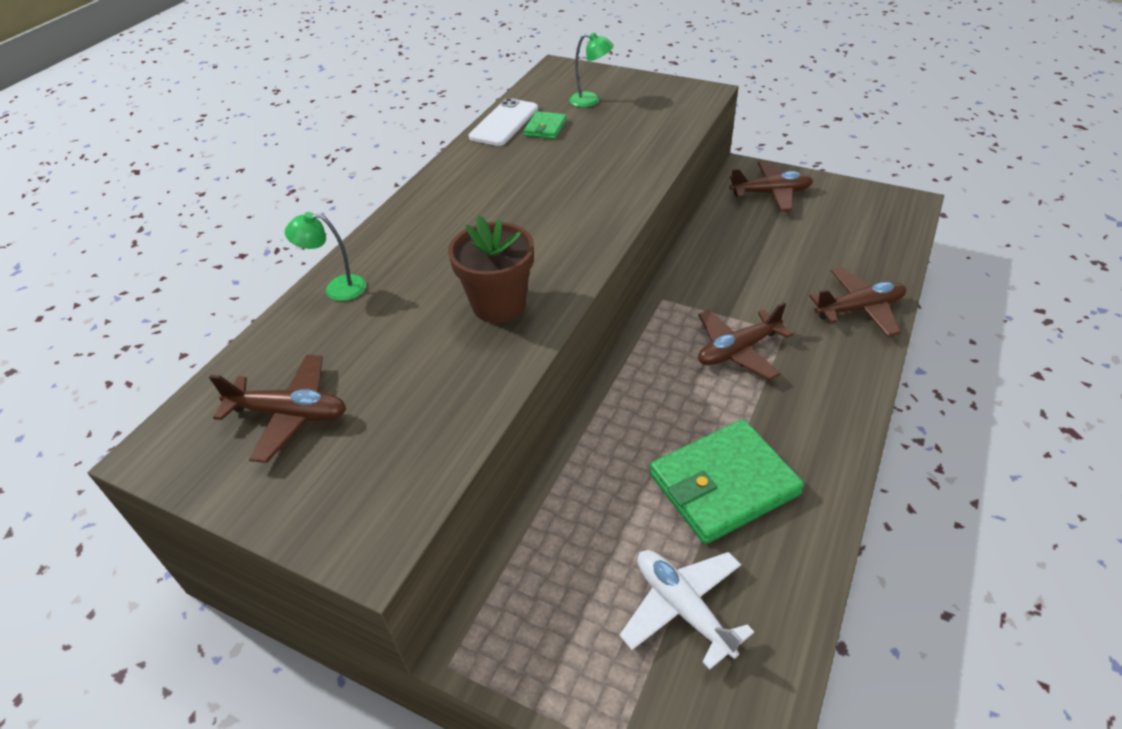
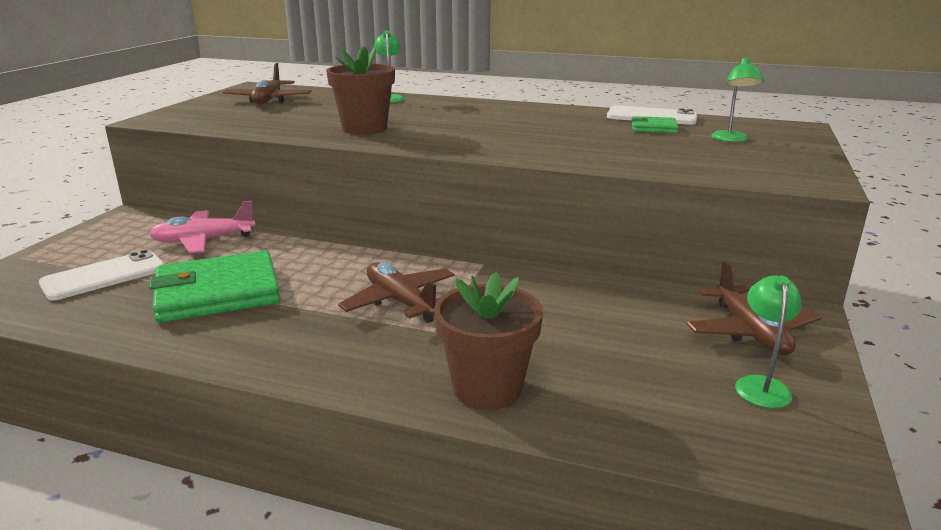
camera: 80 degrees right, 20 degrees down
(582, 525) = (203, 240): none -> pink plane
(683, 608) = (104, 276): white plane -> white phone
(723, 484) = (218, 292): green wallet -> green wallet turned 75 degrees counterclockwise
(832, 203) = (761, 385): none -> green lamp
(859, 309) = (487, 388): brown plane -> brown flower pot

